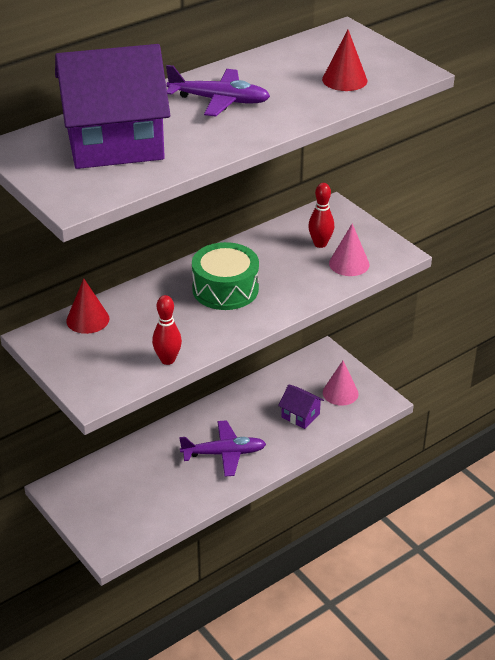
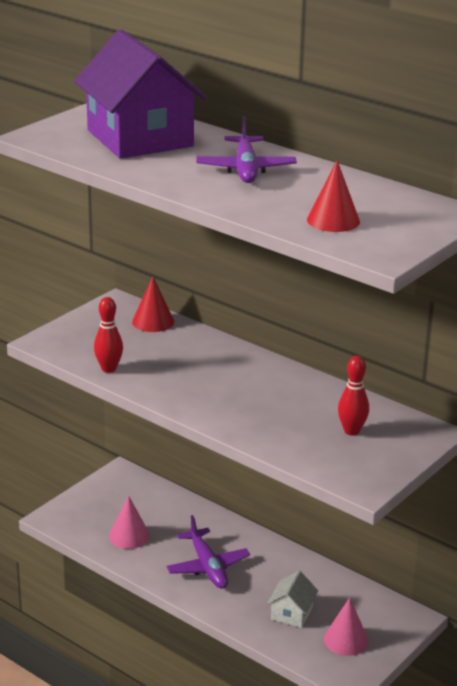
camera: 75 degrees right, 10 degrees down
(225, 289) = (235, 384): green drum -> none
(300, 415) = (292, 613): purple house -> white house
(349, 264) = (324, 454): pink cone -> pink cone (129, 536)

